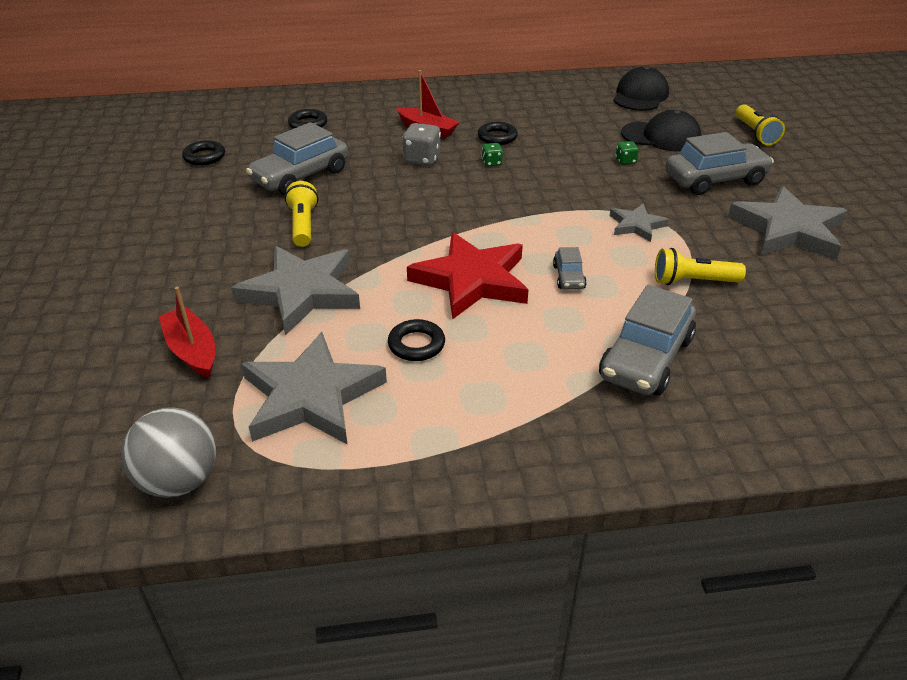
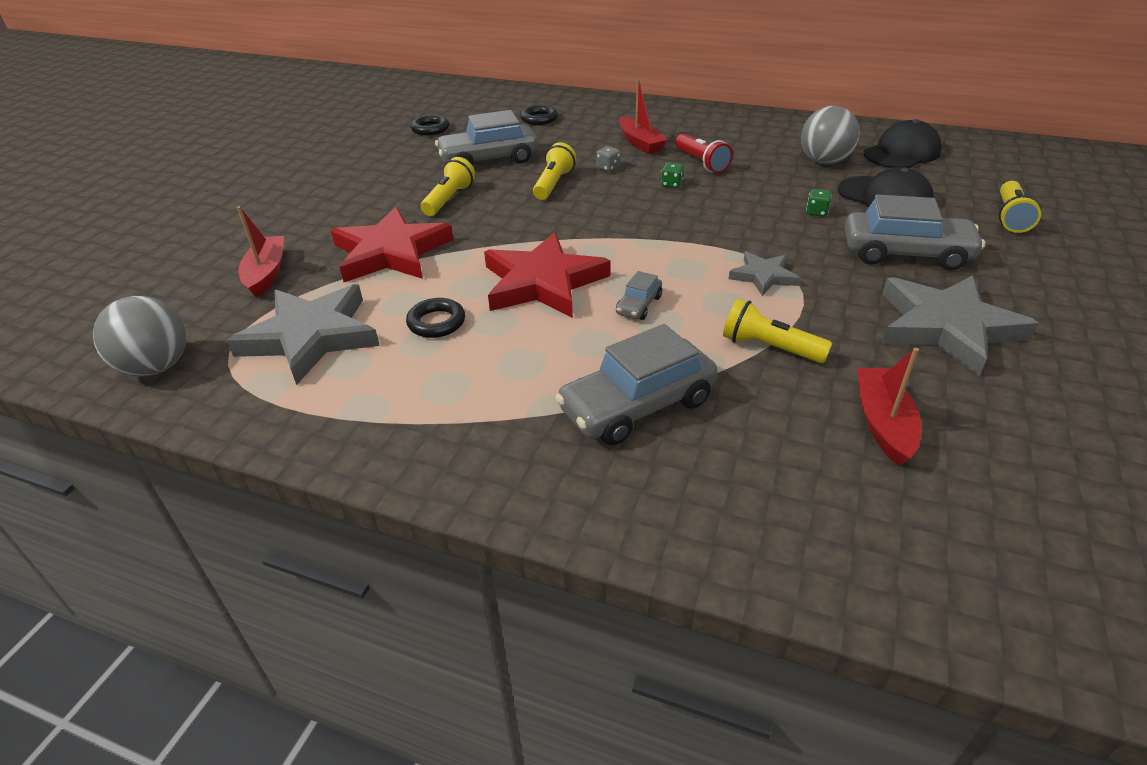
camera: 30 degrees right, 0 degrees up
(301, 292) = (391, 252): grey star -> red star
(388, 186) = (553, 184): none -> yellow flashlight
(422, 159) = (608, 168): grey dice -> grey dice, size x0.56
(497, 137) = (701, 163): black ring -> red flashlight
(591, 115) = (824, 161): none -> grey ball
(811, 313) = (883, 423): none -> red boat

